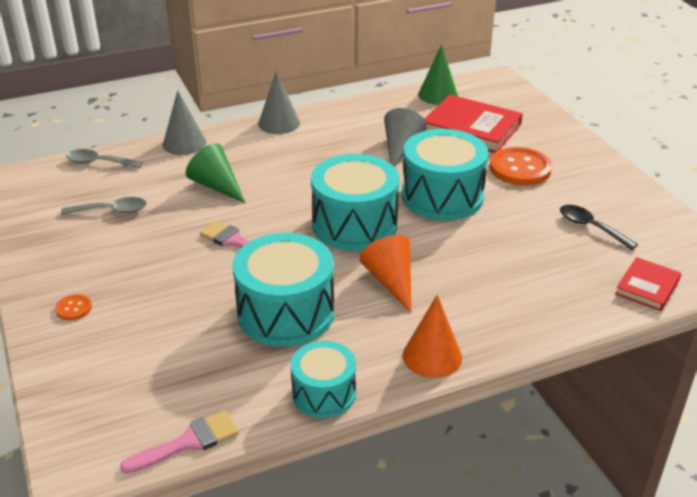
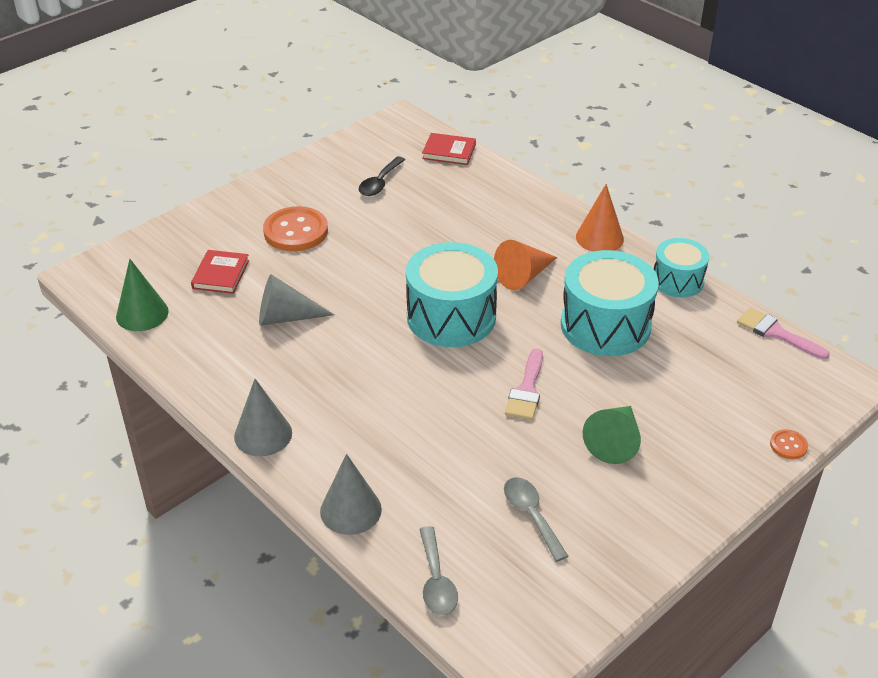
camera: 110 degrees left, 5 degrees up
(73, 308) = (698, 468): orange button -> orange button (788, 445)
(216, 186) = (433, 442): green cone -> green cone (614, 441)
(442, 196) = (372, 271): turquoise drum -> none
(471, 128) = (220, 274): red book -> red book, size x0.56

